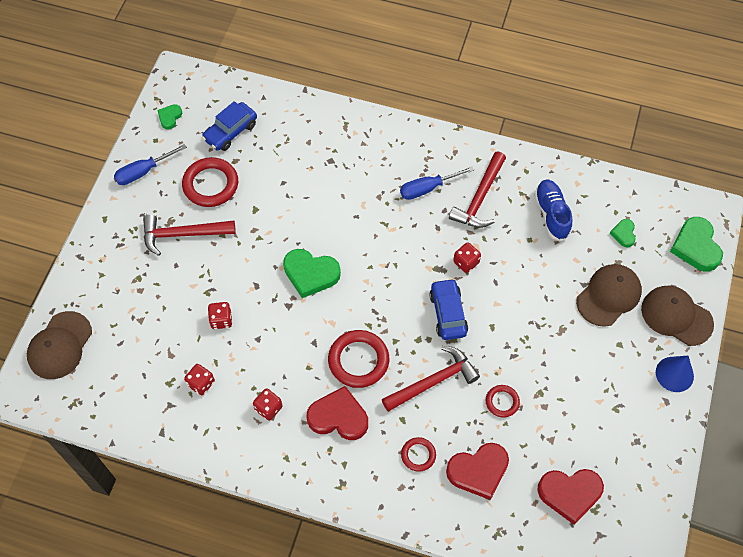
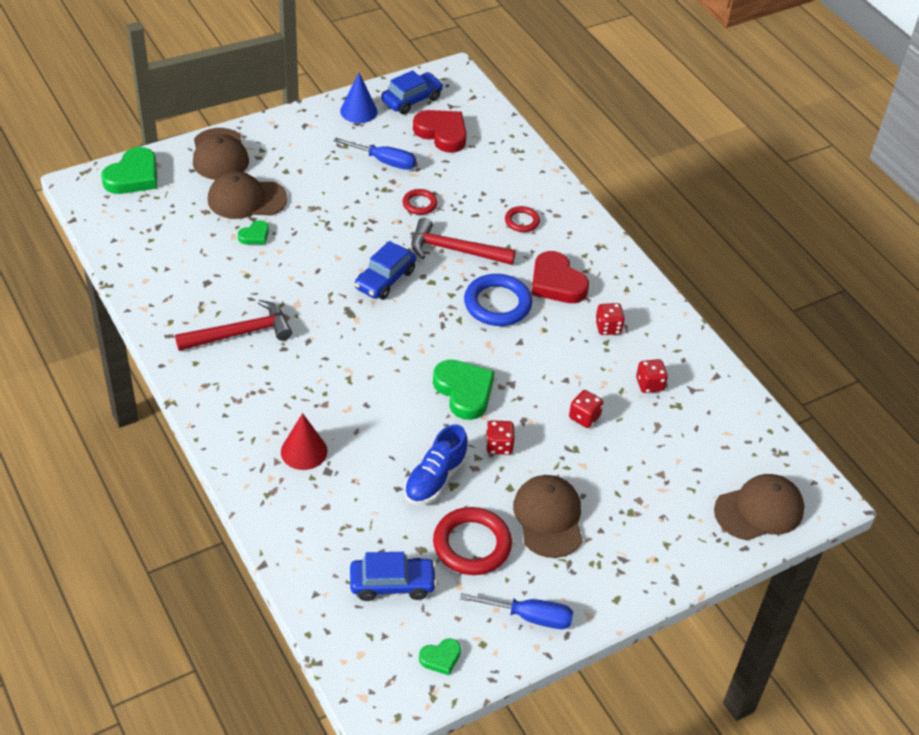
camera: 140 degrees left, 15 degrees down
(183, 234) = (548, 518): red hammer -> brown cap
(356, 160) = (304, 451): none -> red cone
(358, 360) = (497, 304): red ring -> blue ring
(428, 188) = (273, 375): blue screwdriver -> blue screwdriver (384, 161)
(466, 262) = (321, 299): red dice -> red dice (499, 446)
(478, 471) = (489, 184): red heart -> none
(551, 214) = (202, 277): blue shoe -> blue shoe (435, 478)
(623, 234) = (170, 223): green heart -> green heart (255, 235)
(634, 510) = (412, 100): none -> blue car
(674, 374) = (275, 131): blue cone -> blue cone (358, 111)

